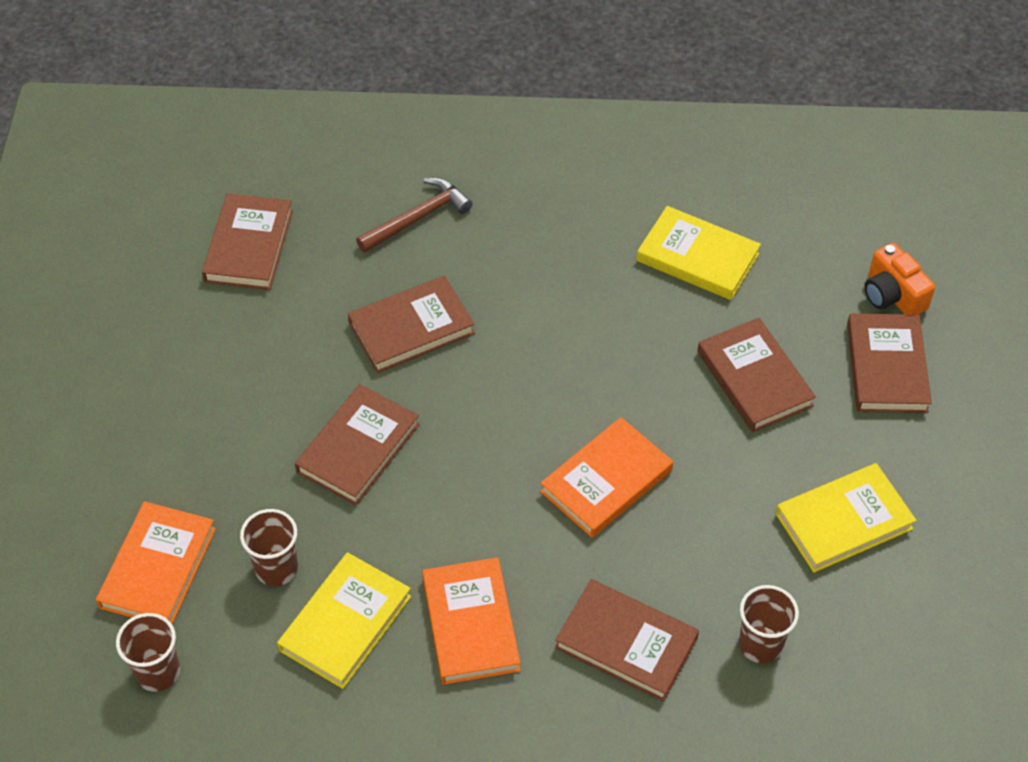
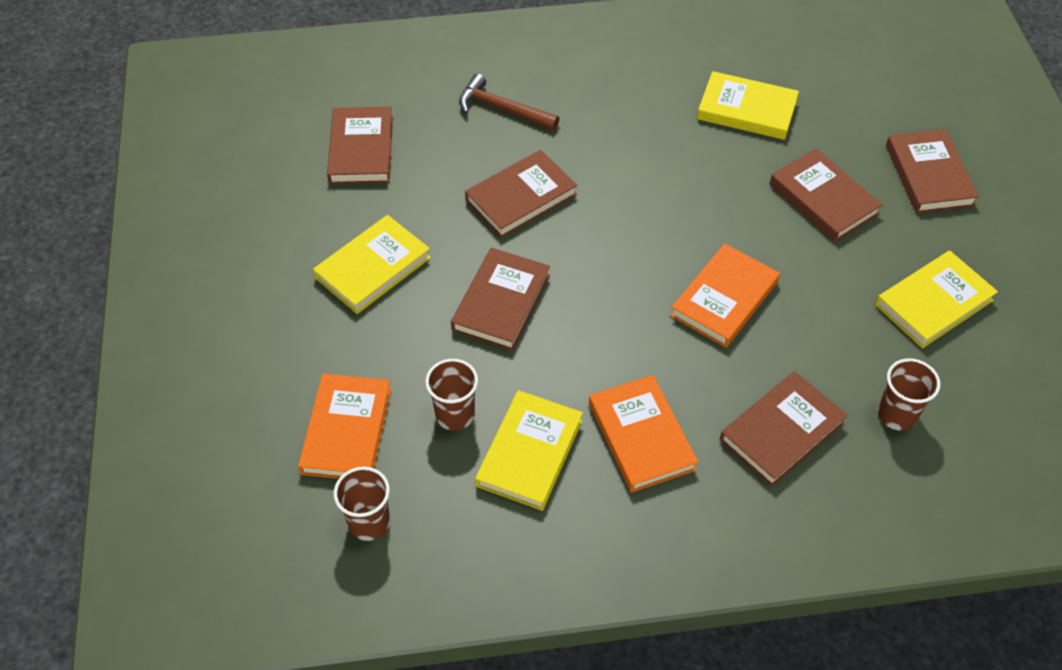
camera: 10 degrees left, 0 degrees up
(229, 387) = (373, 268): none -> yellow book
(418, 218) = (502, 109): brown hammer -> brown hammer turned 105 degrees counterclockwise
(626, 643) = (781, 431): brown book -> brown book turned 60 degrees counterclockwise
(892, 295) = (915, 119): orange camera -> none

